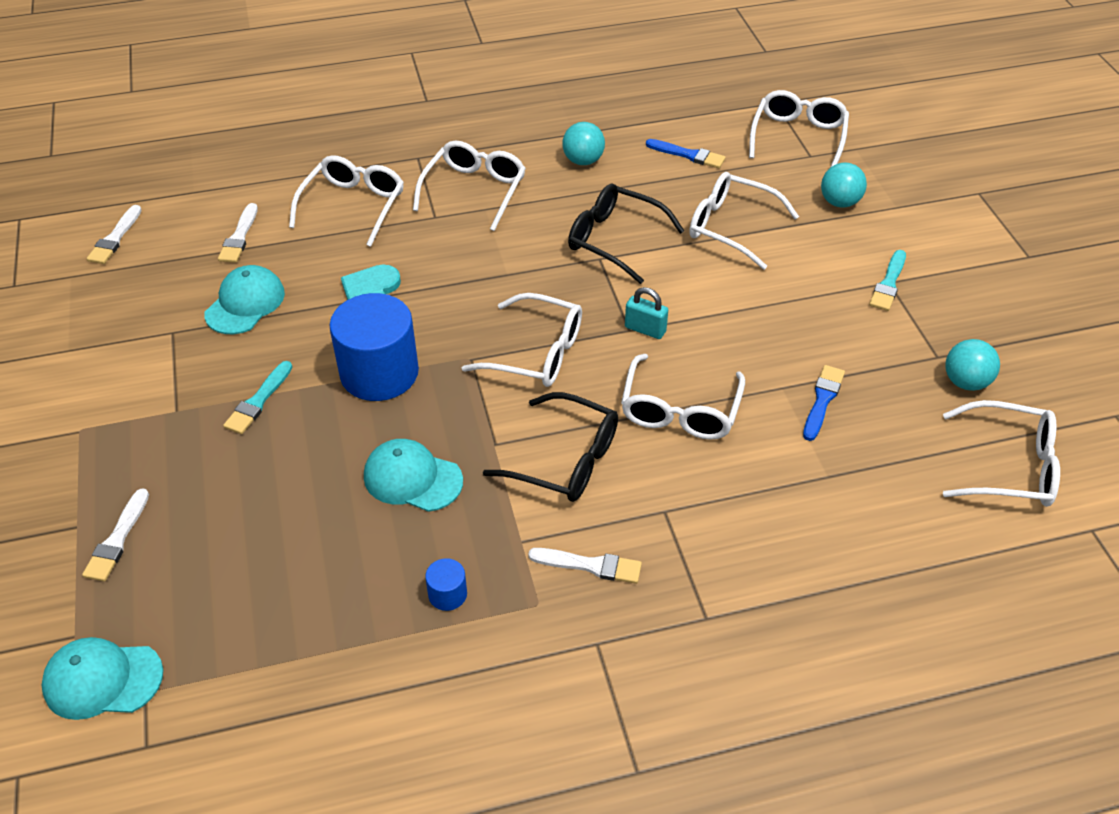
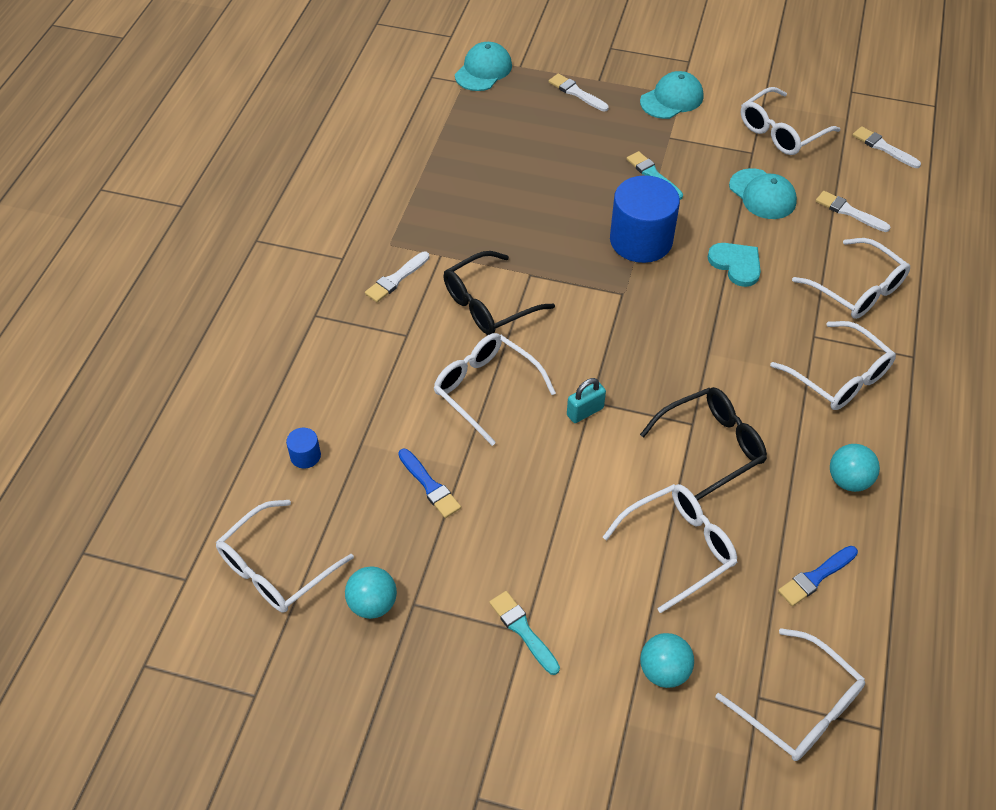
camera: 120 degrees right, 5 degrees up
(412, 478) = (530, 224): turquoise cap -> turquoise cap (672, 99)
(447, 594) = (429, 209): blue cylinder -> blue cylinder (305, 456)
(536, 353) = (603, 333): white glasses -> white glasses (781, 132)

